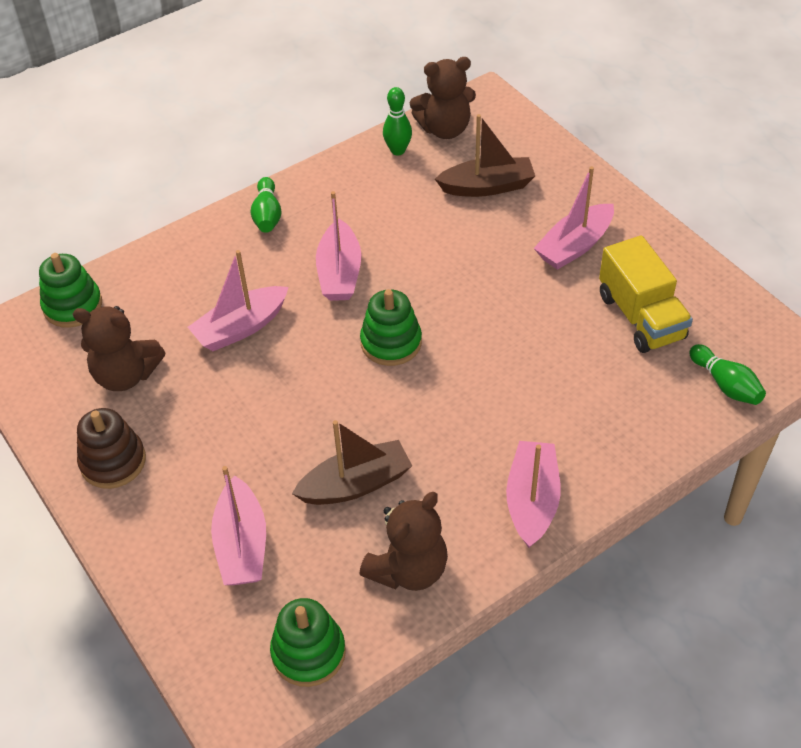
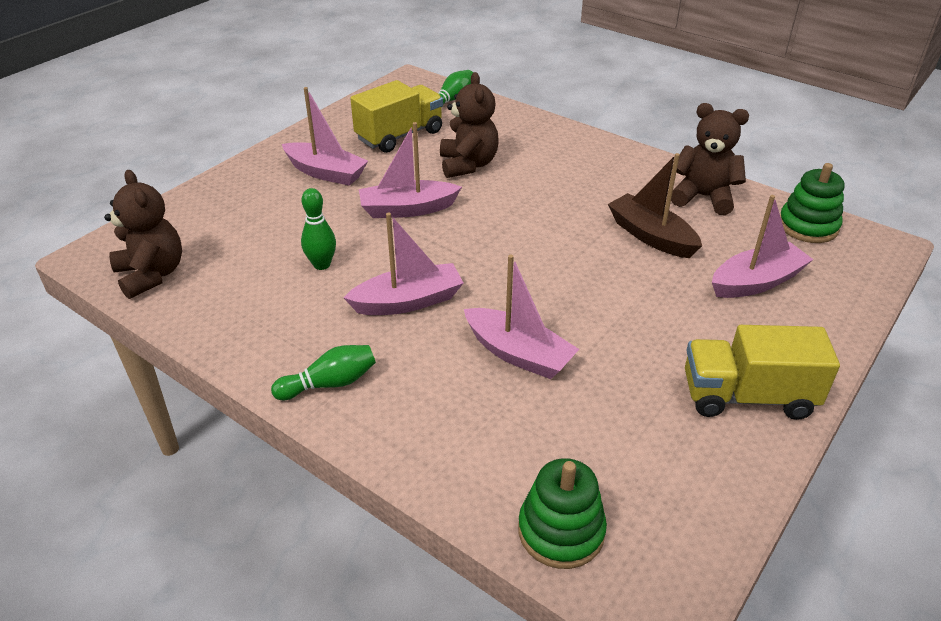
camera: 110 degrees left, 10 degrees down
(113, 461) = (747, 396): brown stacking toy -> yellow truck
(126, 375) = (636, 428): brown teddy bear -> brown teddy bear (468, 165)
(391, 342) = (487, 249): green stacking toy -> none
(398, 150) = (193, 302): green bowling pin -> green bowling pin (322, 264)
(487, 187) = (250, 230): brown boat -> none
(532, 501) = (604, 157): pink boat -> pink boat (407, 209)

